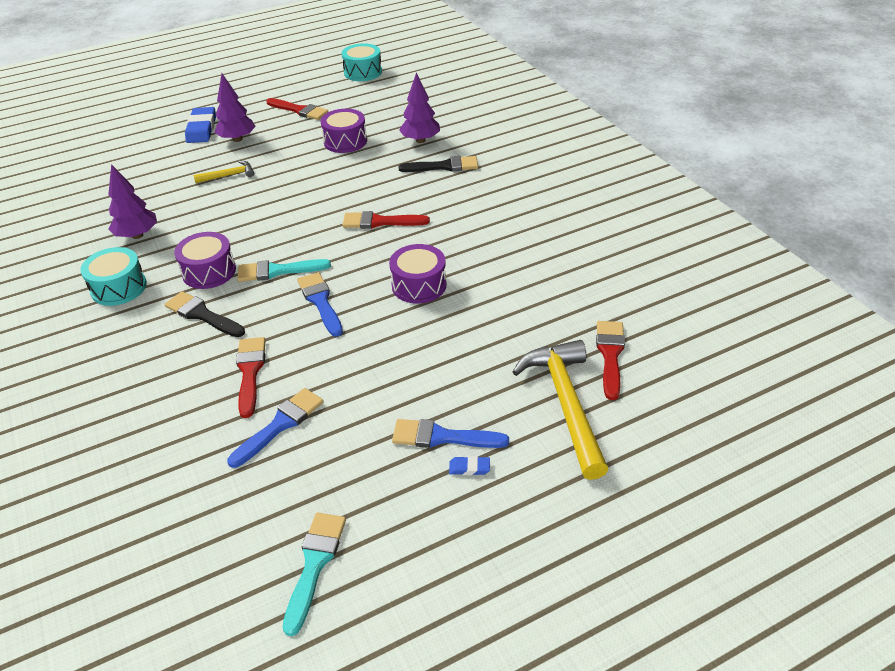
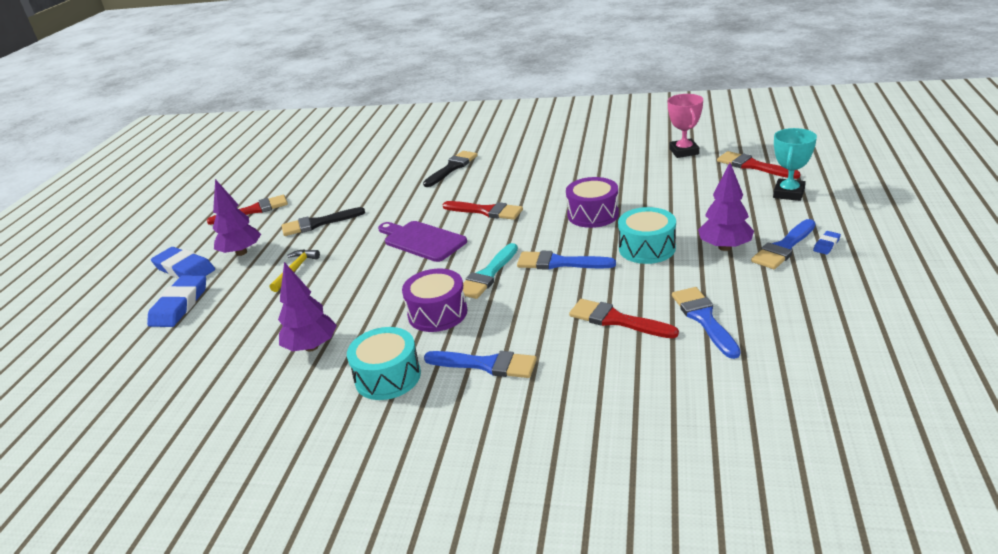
camera: 50 degrees left, 10 degrees down
(154, 328) = (486, 364): none -> blue brush
(157, 153) = (179, 305): none -> blue eraser
(202, 315) = (501, 330): black brush -> black brush (318, 223)
(308, 212) = (422, 240): none -> purple cutting board
(314, 564) = (887, 338): turquoise brush -> none
(345, 141) = (343, 200): purple drum -> none
(363, 72) = (251, 168): turquoise drum -> turquoise drum (647, 248)
(380, 222) = (486, 211): red brush -> red brush turned 105 degrees counterclockwise
(420, 140) = (400, 168): purple tree -> purple tree (725, 247)
(565, 403) = (788, 193): yellow hammer -> turquoise trophy
(601, 292) = (684, 151): none -> pink trophy

